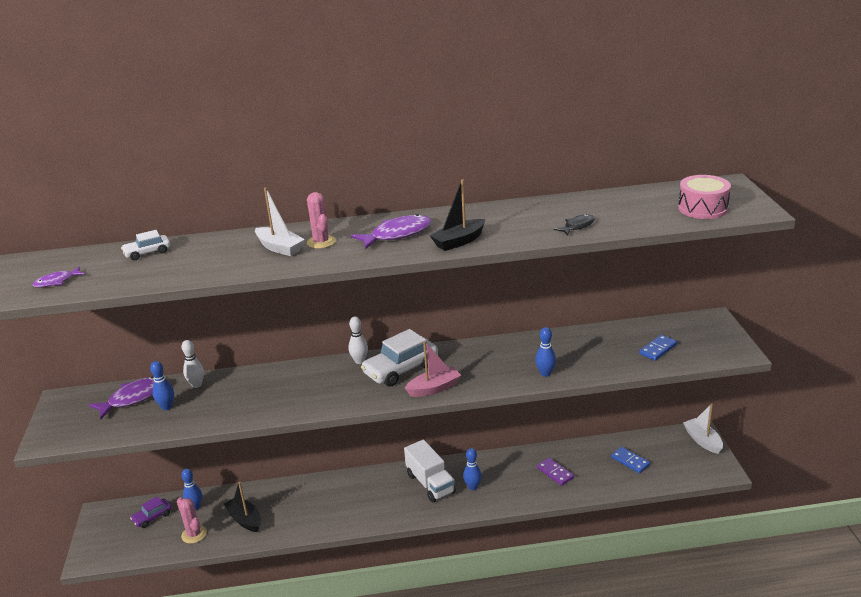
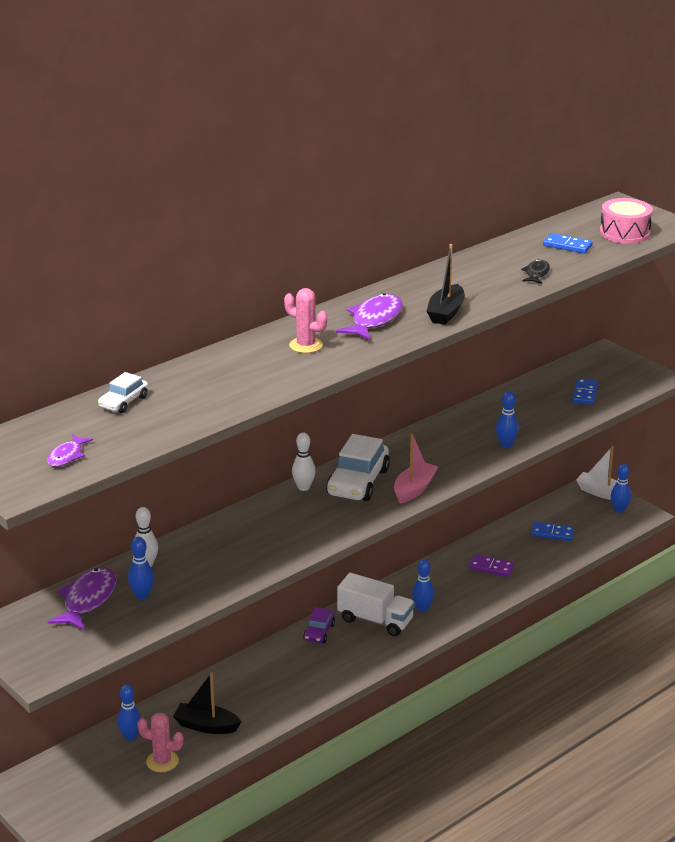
camera: 35 degrees left, 0 degrees up
(152, 517) = (89, 765): purple car -> purple car (319, 632)
(279, 248) = (270, 361): white boat -> none
(635, 209) = (567, 245): none -> blue domino
(705, 460) = (619, 510): none -> blue bowling pin

